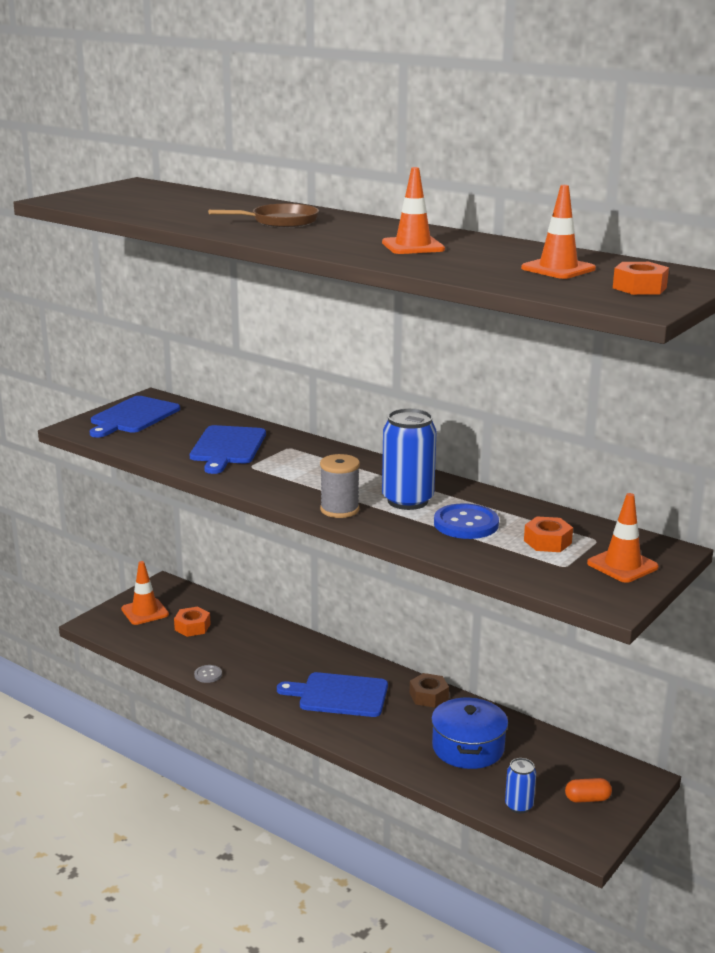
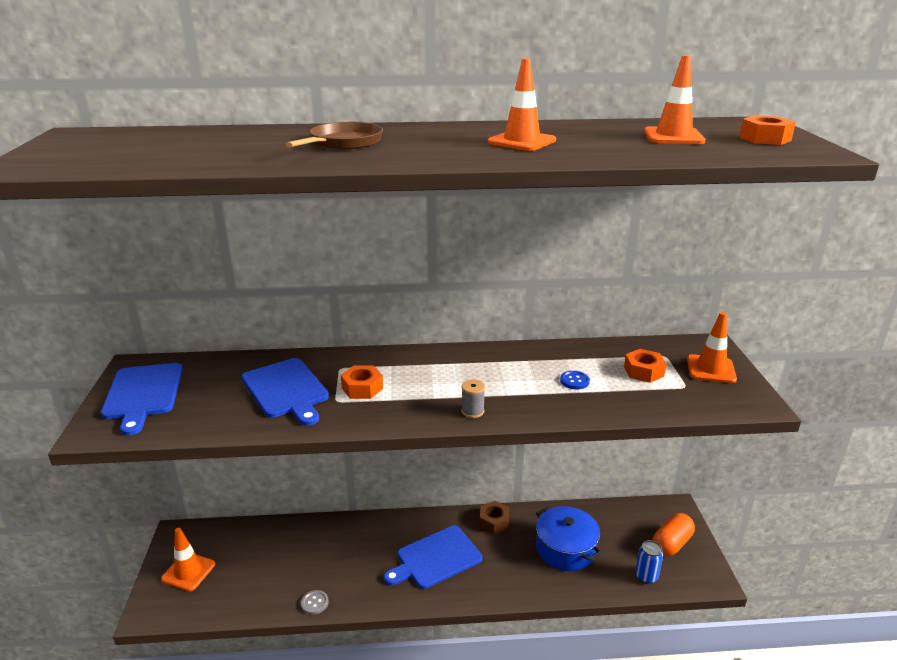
camera: 40 degrees left, 5 degrees up
(192, 627) = (249, 563): orange nut -> orange nut (362, 388)
(339, 510) = (472, 411): grey spool -> grey spool, size x0.61
(407, 501) = (505, 379): blue can -> none
(466, 524) = (574, 381): blue button -> blue button, size x0.51
(587, 799) = (671, 544): orange capsule -> orange capsule, size x1.54

